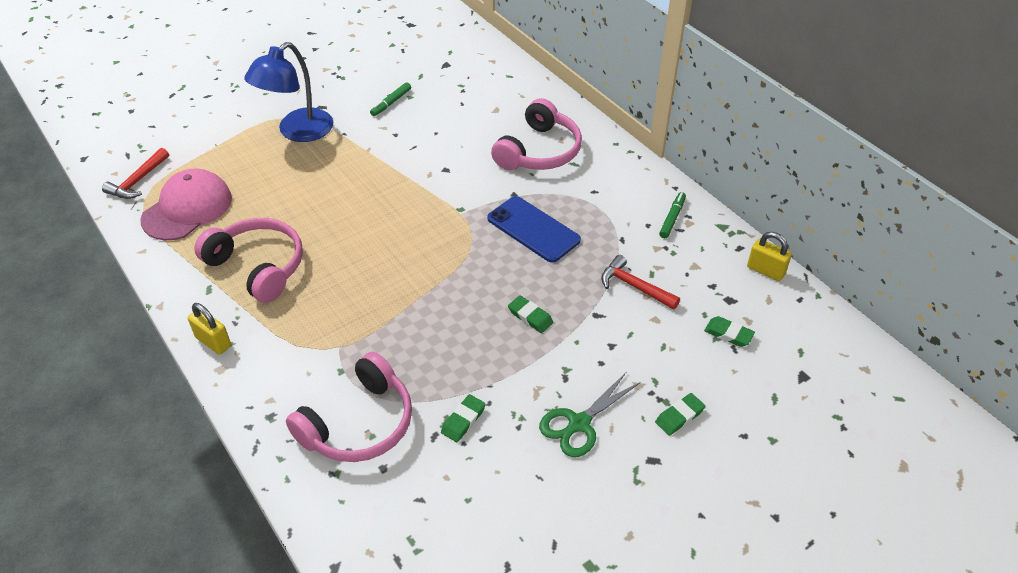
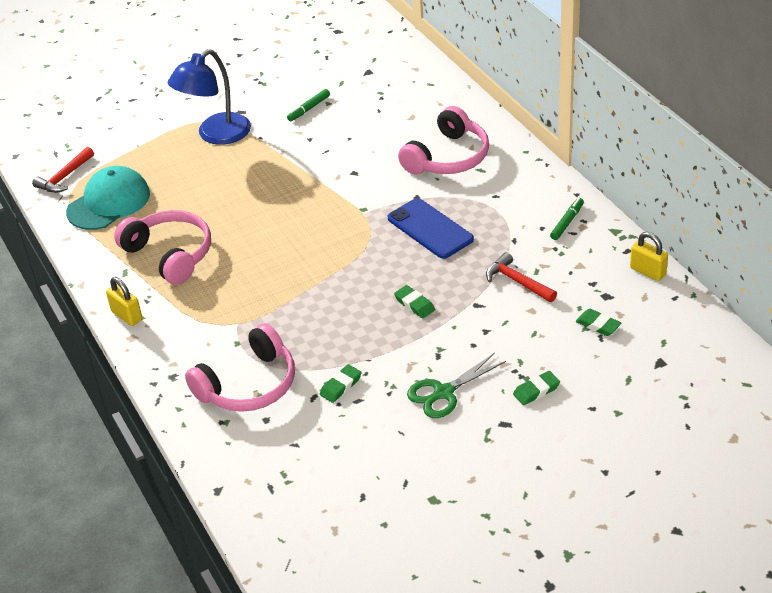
camera: 10 degrees right, 5 degrees down
(187, 209) = (109, 203): pink cap -> turquoise cap

